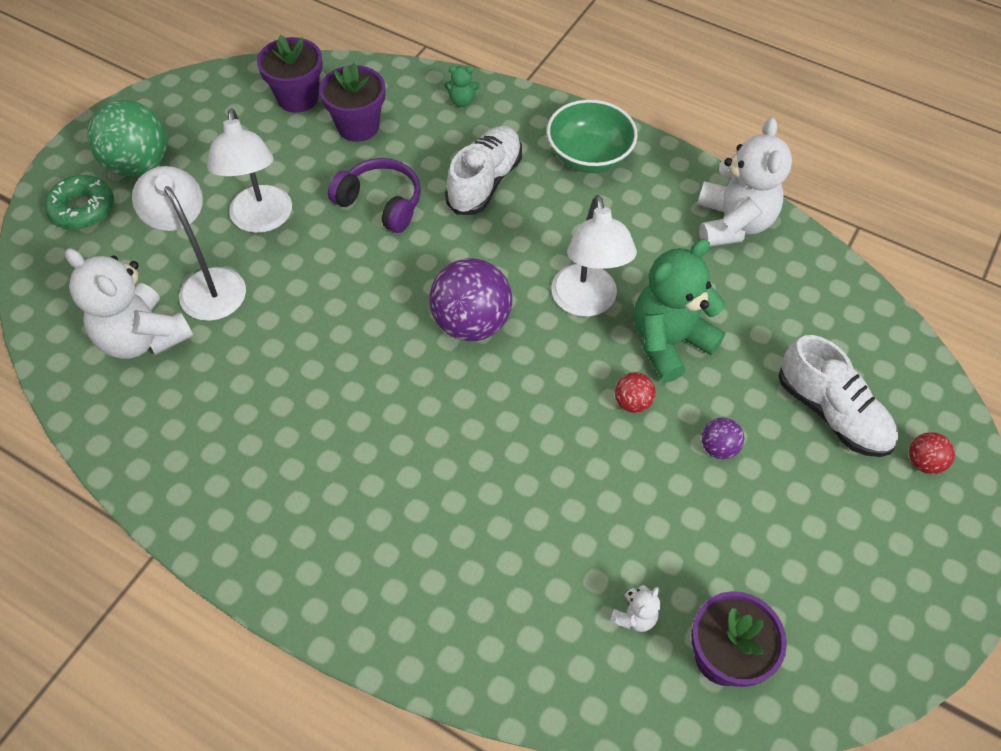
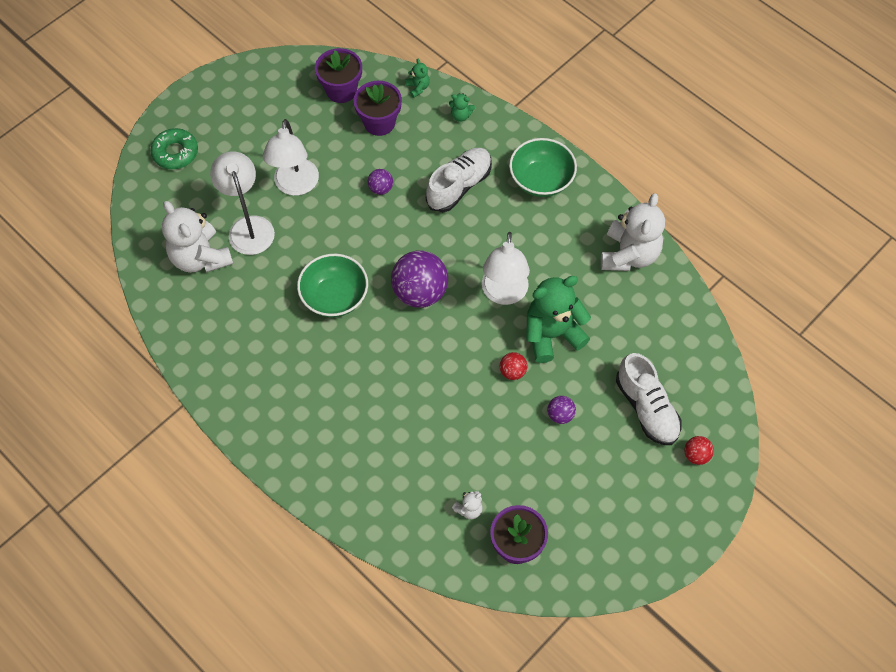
camera: 15 degrees right, 5 degrees up
(139, 165) = (219, 125): green ball -> none
(352, 352) = (335, 297): none -> green bowl
(380, 203) = (381, 188): purple headphones -> purple ball
(397, 79) = (418, 87): none -> green teddy bear

